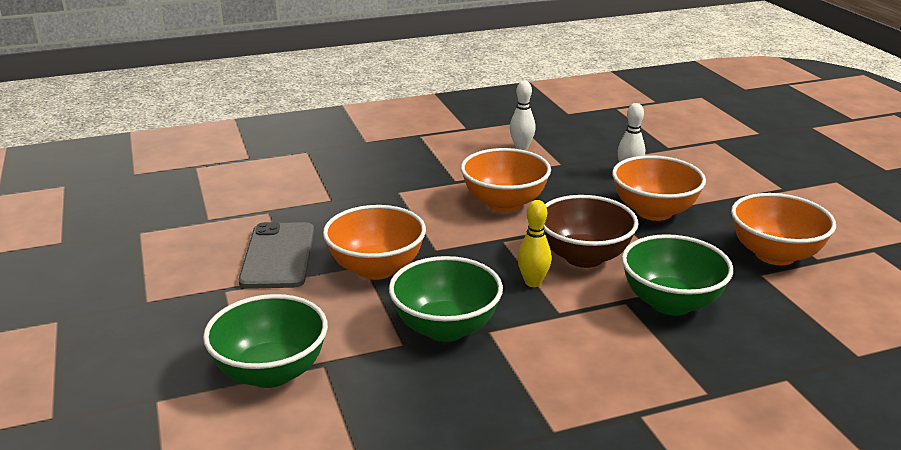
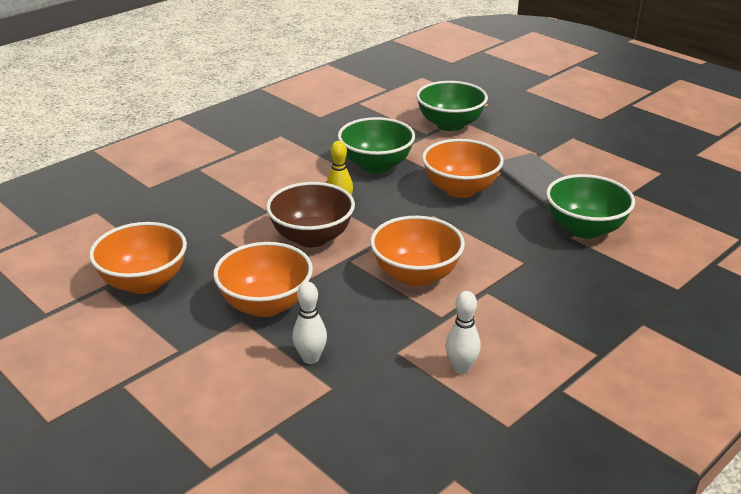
camera: 155 degrees right, 5 degrees up
(671, 303) = (231, 217): green bowl -> green bowl (585, 229)

